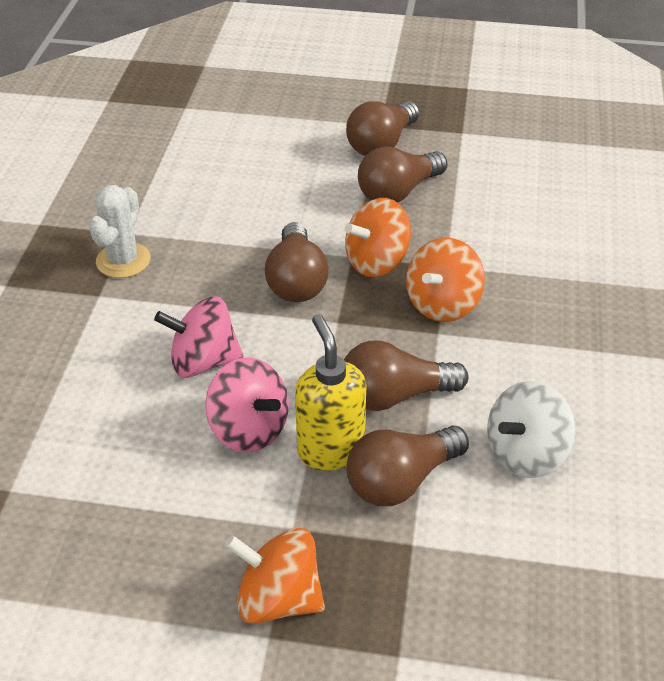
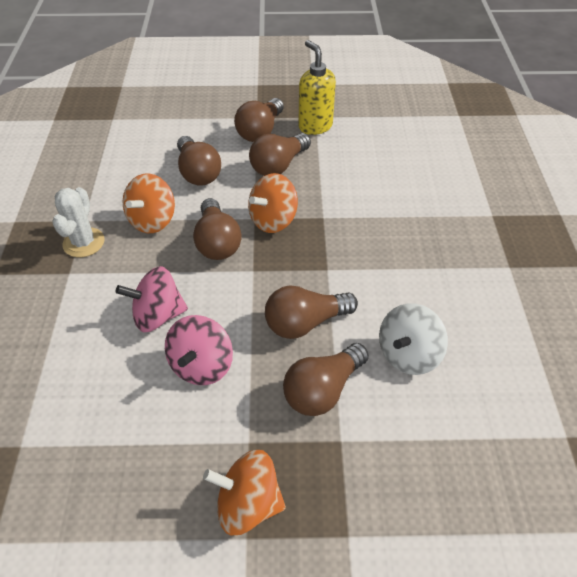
camera: 10 degrees left, 5 degrees up
(249, 429) = (202, 365): pink spinning top -> pink spinning top turned 75 degrees clockwise
(287, 189) = (198, 172): none -> brown light bulb
(330, 449) = (266, 373): yellow soap dispenser -> yellow soap dispenser (315, 126)
(442, 304) = (326, 246): orange spinning top -> orange spinning top (152, 220)

